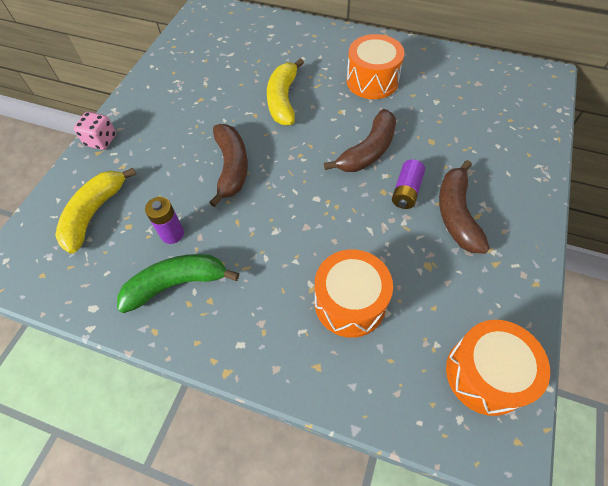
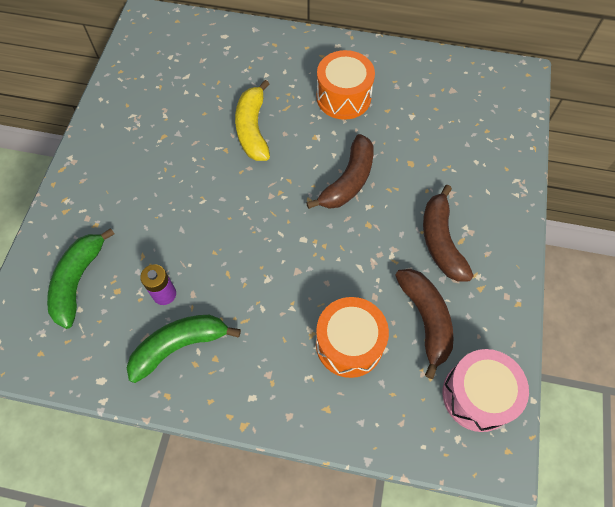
camera: 10 degrees left, 5 degrees up
(94, 213) = (78, 281): yellow banana -> green banana
(101, 140) = (65, 196): pink dice -> none
(231, 167) = (211, 214): brown banana -> brown banana (426, 320)
(406, 191) = (391, 222): purple battery -> none
(485, 374) = (477, 395): orange drum -> pink drum

